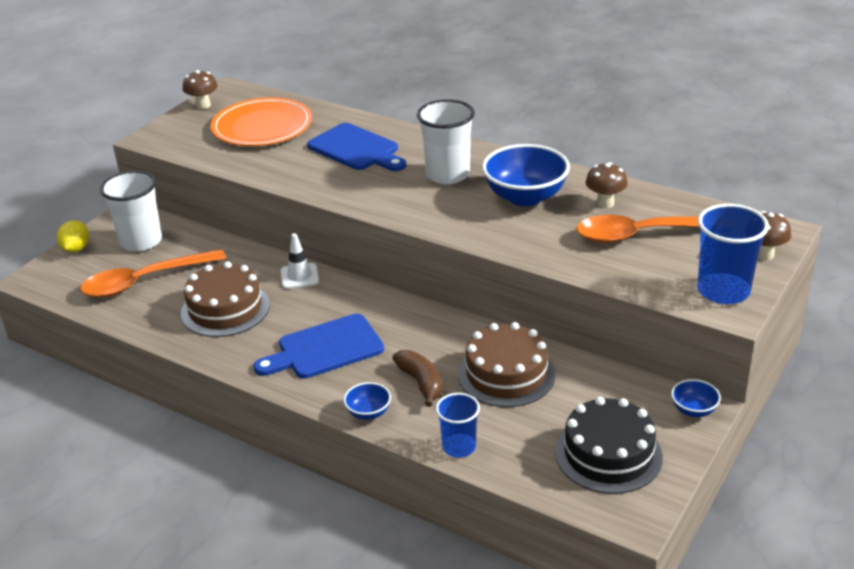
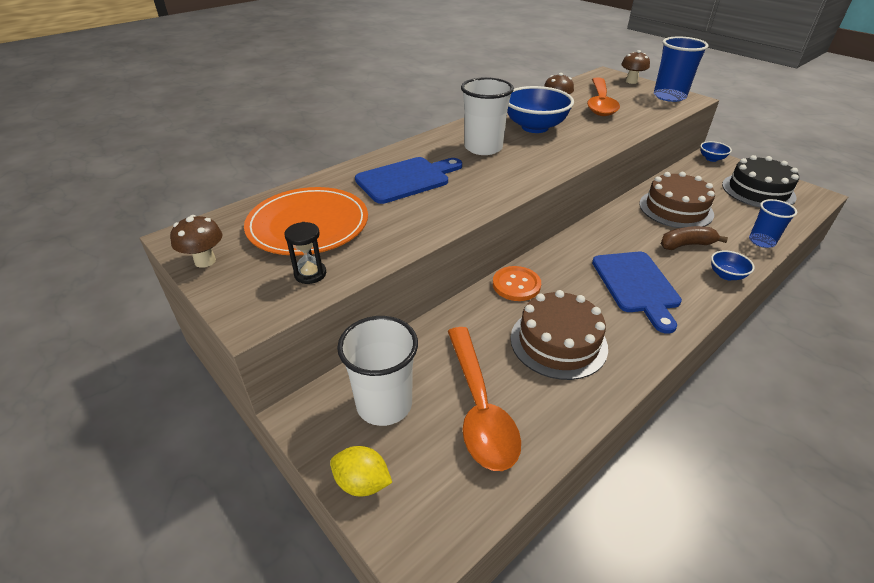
camera: 75 degrees left, 5 degrees up
(198, 144) = (310, 274): none -> black hourglass
(299, 276) = (516, 285): white traffic cone -> orange button

